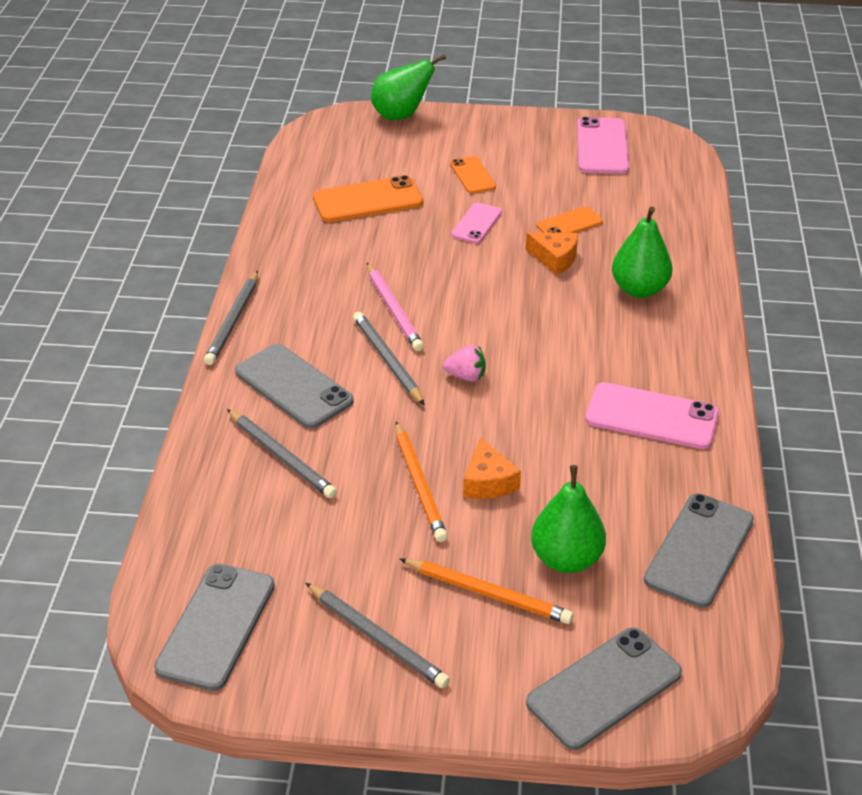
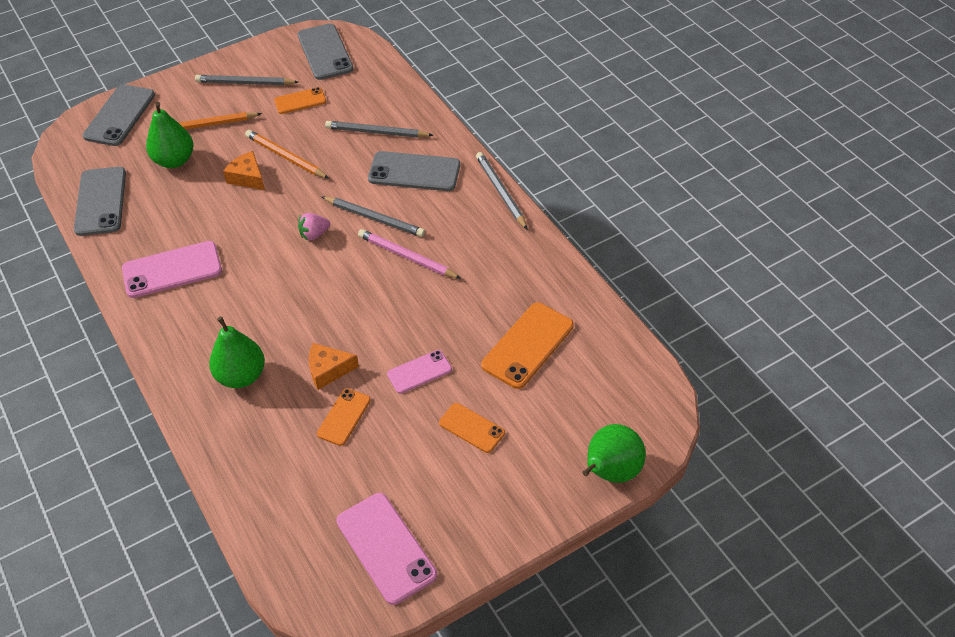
camera: 145 degrees right, 10 degrees up
(329, 558) = (300, 101): none -> orange phone
(476, 223) = (419, 372): pink phone -> pink phone turned 75 degrees clockwise

